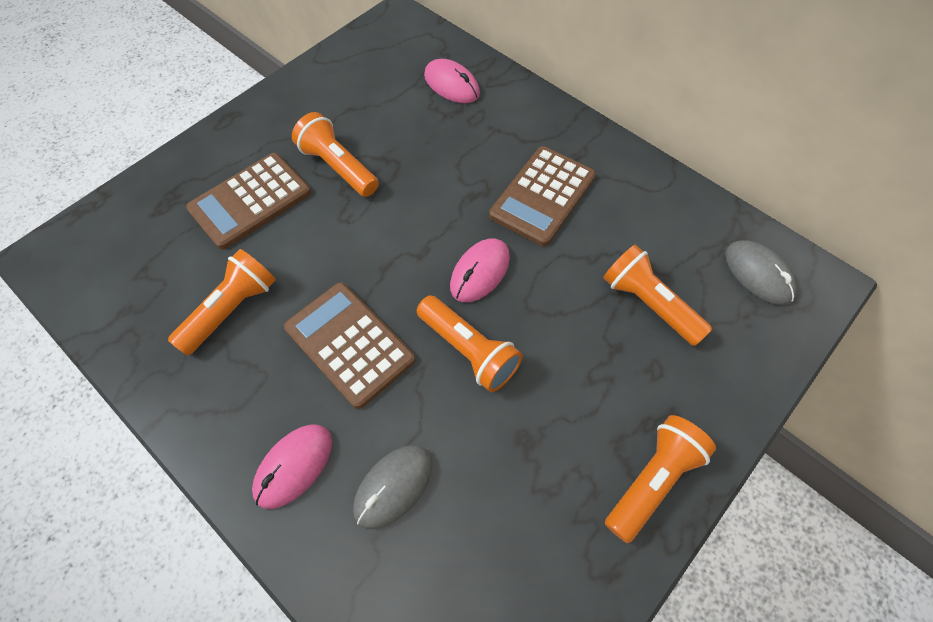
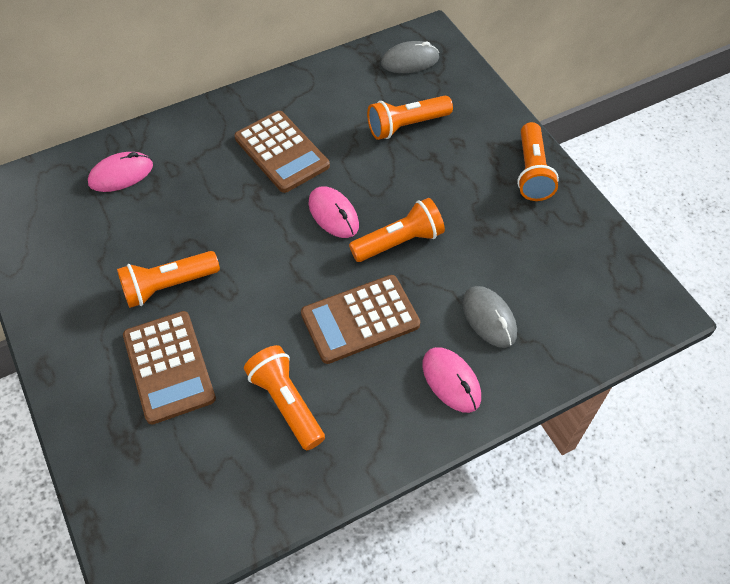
camera: 70 degrees left, 5 degrees down
(652, 480) = (532, 172): orange flashlight -> orange flashlight turned 150 degrees counterclockwise

